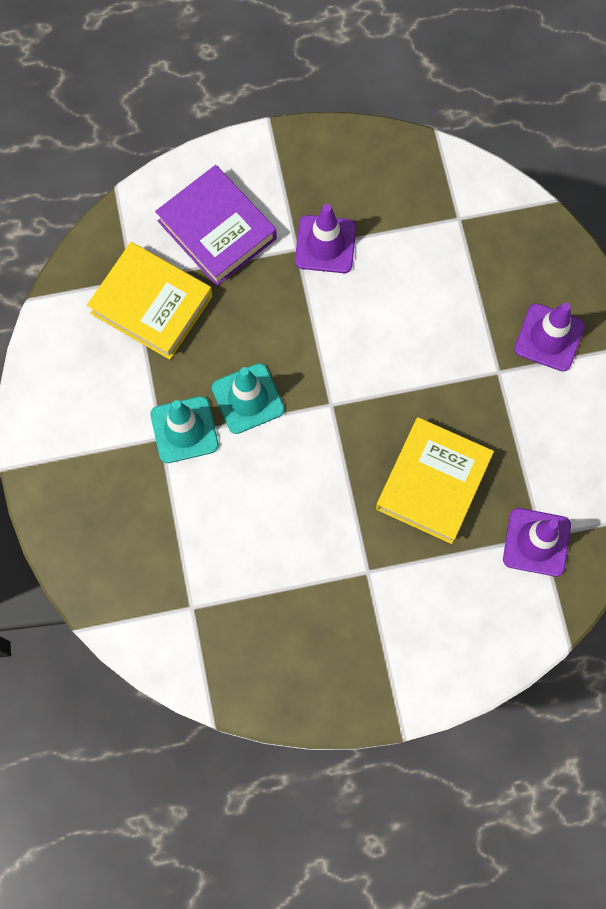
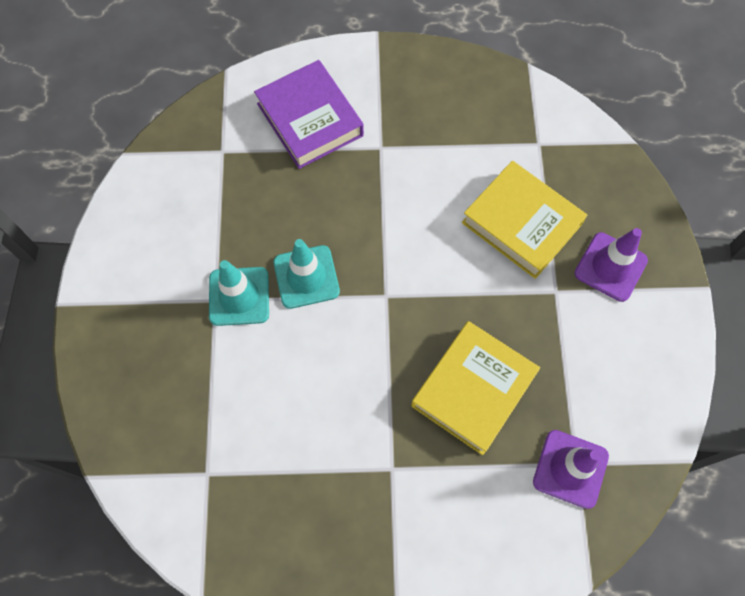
camera: 10 degrees right, 5 degrees down
(152, 304) = (234, 176): yellow book -> yellow book (521, 223)
(325, 244) = (408, 148): purple traffic cone -> none

